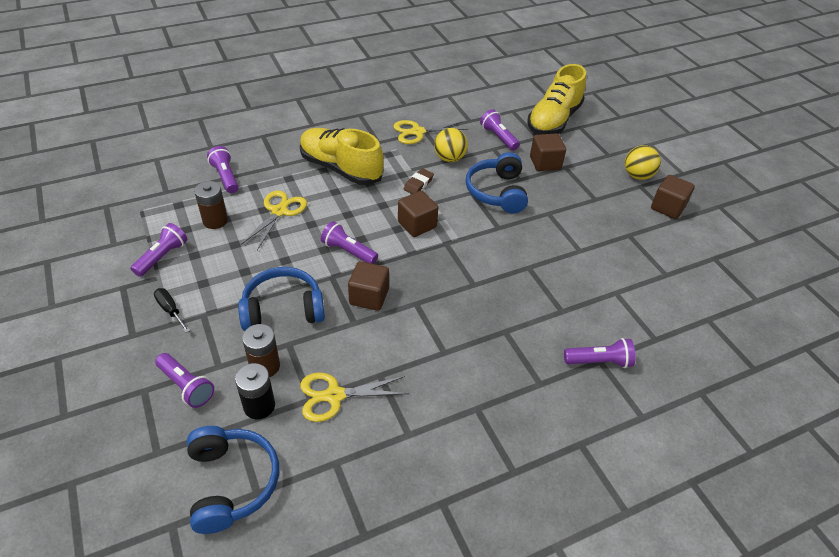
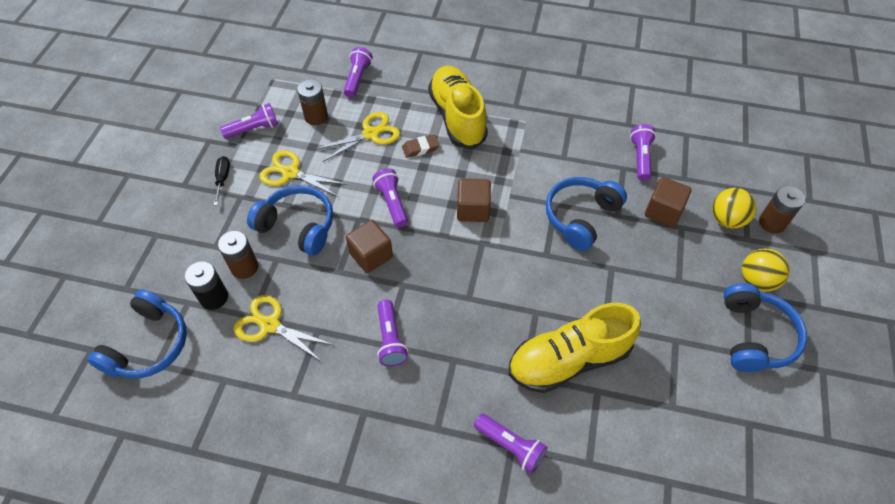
camera: 40 degrees right, 10 degrees up
(186, 386) = (183, 249): purple flashlight -> purple flashlight (390, 339)
(417, 132) = (563, 113): yellow scissors -> yellow scissors (290, 173)
(418, 184) = (512, 169): brown eraser -> brown eraser (420, 148)
(449, 158) = (567, 157): yellow ball -> yellow ball (726, 220)
(553, 120) = (722, 167): yellow shoe -> yellow shoe (568, 360)
(613, 139) = (771, 223): none -> brown battery
(668, 207) = (754, 336): brown cube -> blue headphones

